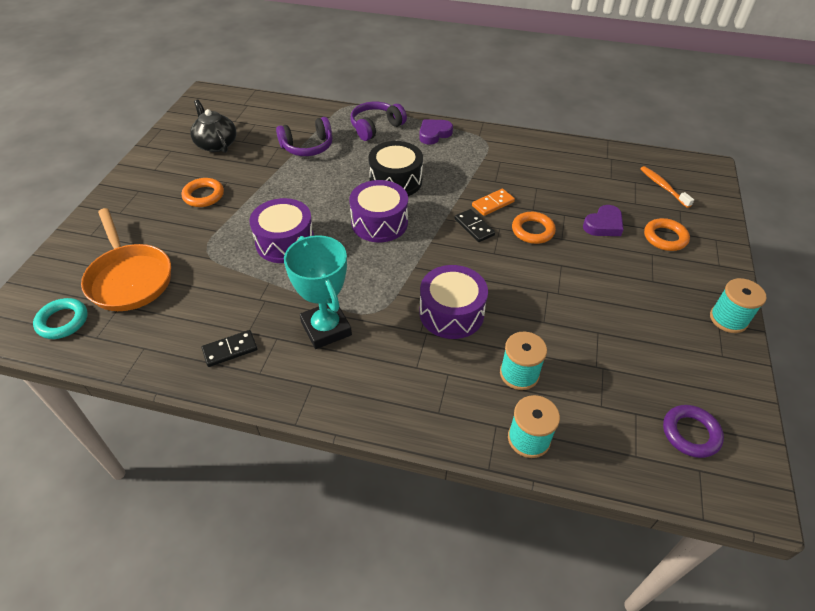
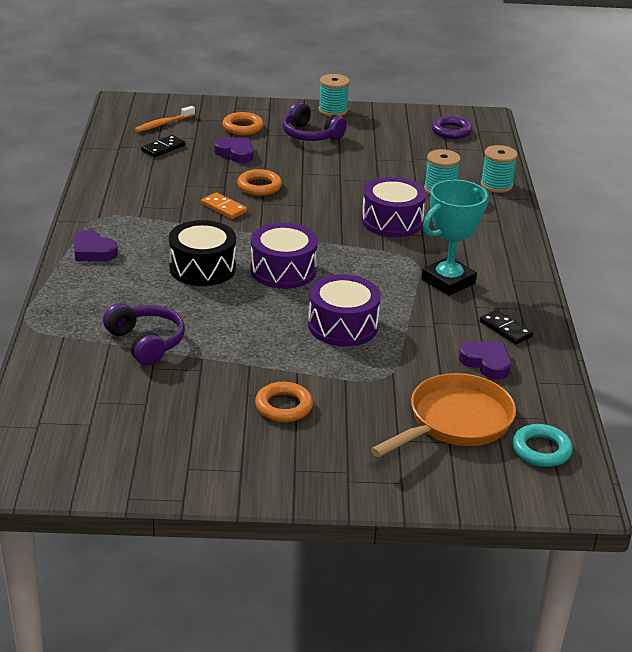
camera: 105 degrees left, 15 degrees down
(189, 320) = (486, 363): none -> purple heart
(216, 144) = (159, 426): black teapot -> none
(376, 127) = (85, 295): purple headphones -> purple headphones (310, 135)
(474, 227) = (267, 216): black domino -> black domino (163, 148)

